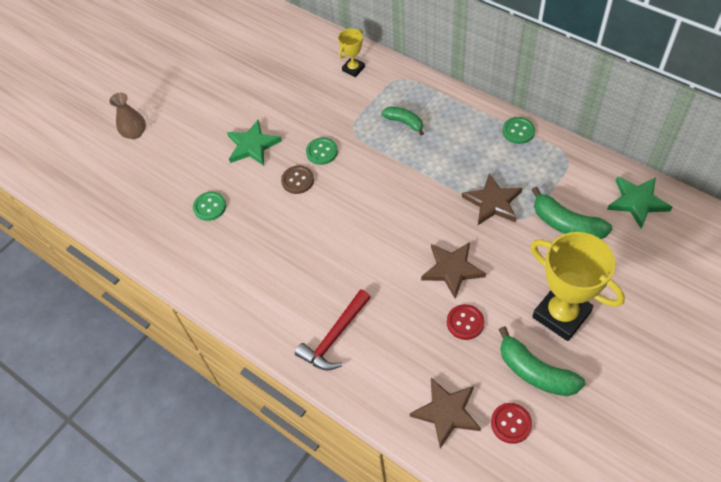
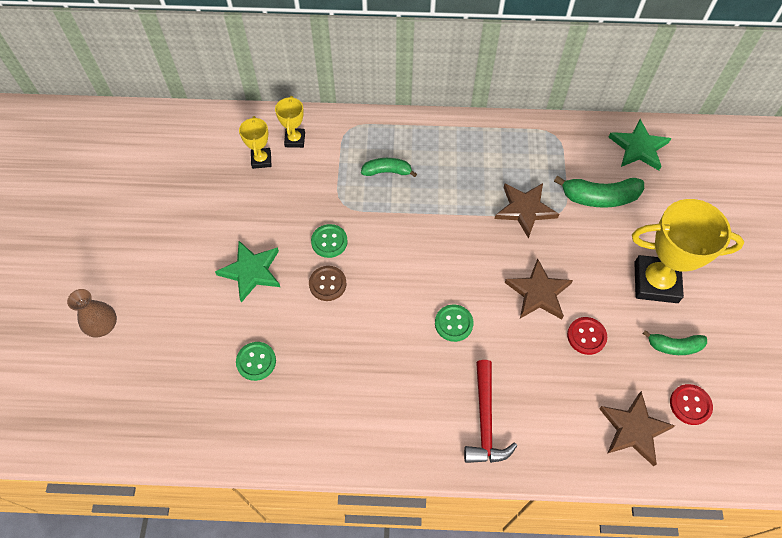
camera: 40 degrees left, 5 degrees up
(318, 72) = (261, 160): none -> yellow trophy
(518, 131) = (496, 130): green button -> green button (453, 323)
(535, 372) = (674, 346): green banana -> green banana, size x0.64

